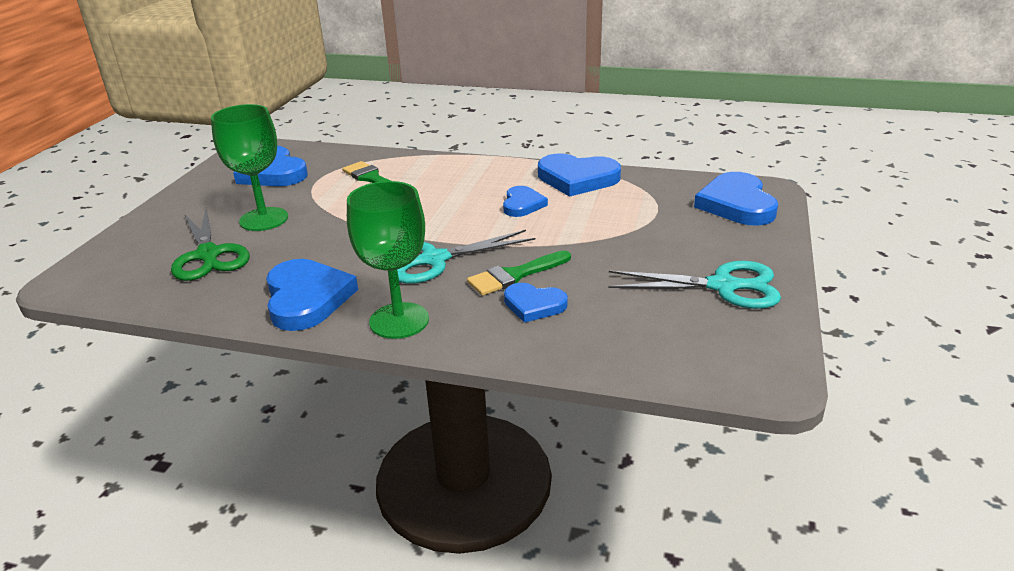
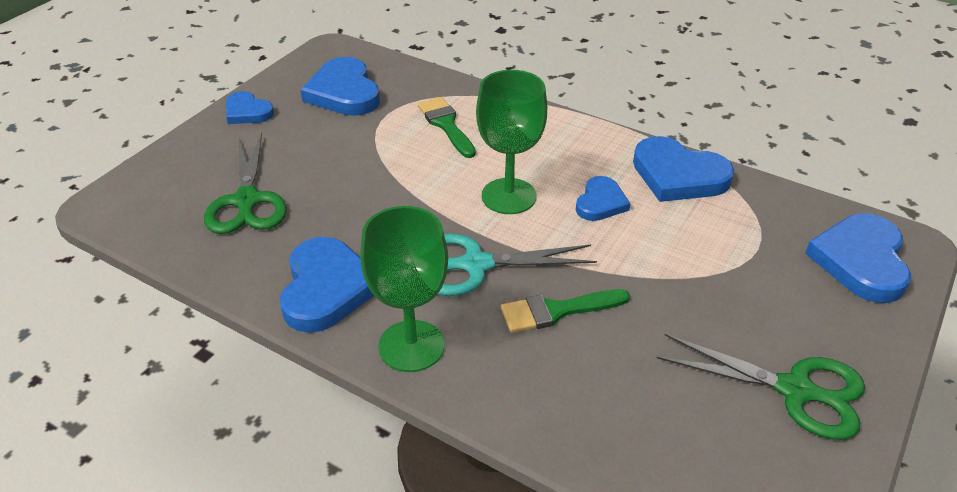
camera: 15 degrees right, 10 degrees up
(264, 219) = (316, 161): green goblet -> green goblet (509, 196)
(534, 305) = (563, 361): blue heart -> blue heart (247, 112)
(723, 286) = (795, 390): turquoise scissors -> green scissors

